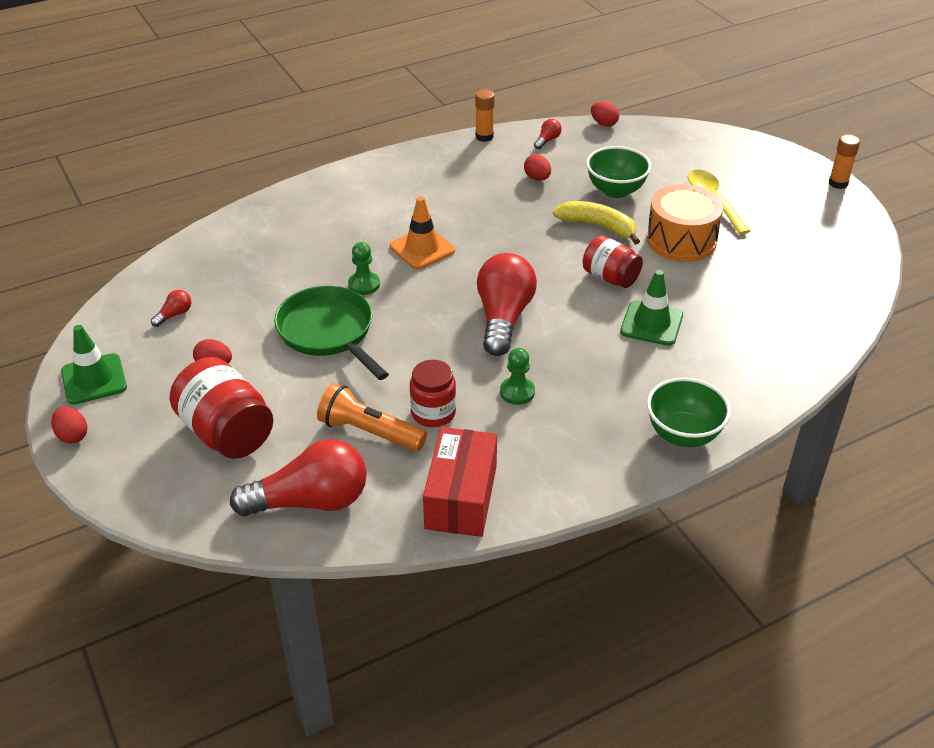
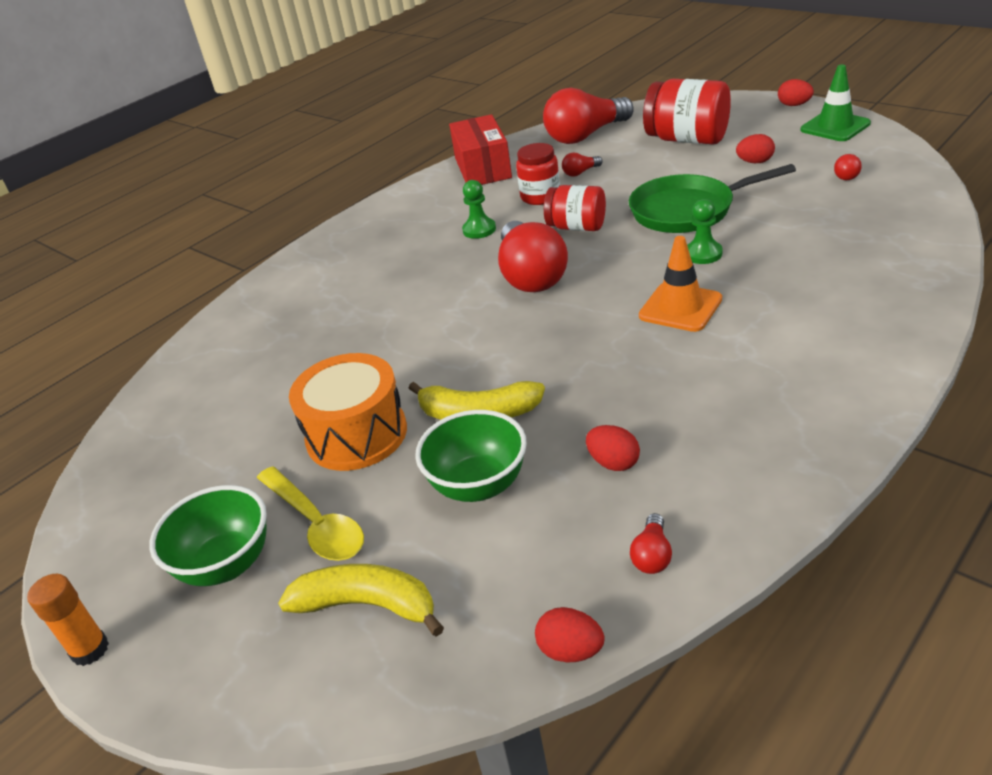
camera: 165 degrees right, 5 degrees down
(329, 332) = (688, 210): green pan -> green pan turned 135 degrees clockwise
(370, 432) = (580, 172): orange flashlight -> red light bulb
(484, 137) = (770, 519): orange glue stick -> none
(610, 277) = (434, 353): red jar -> red jar (577, 227)
(651, 323) = (371, 322): green traffic cone -> none
(683, 434) = (323, 250): green bowl -> green bowl (226, 564)
(690, 161) = (367, 605): none -> yellow banana

